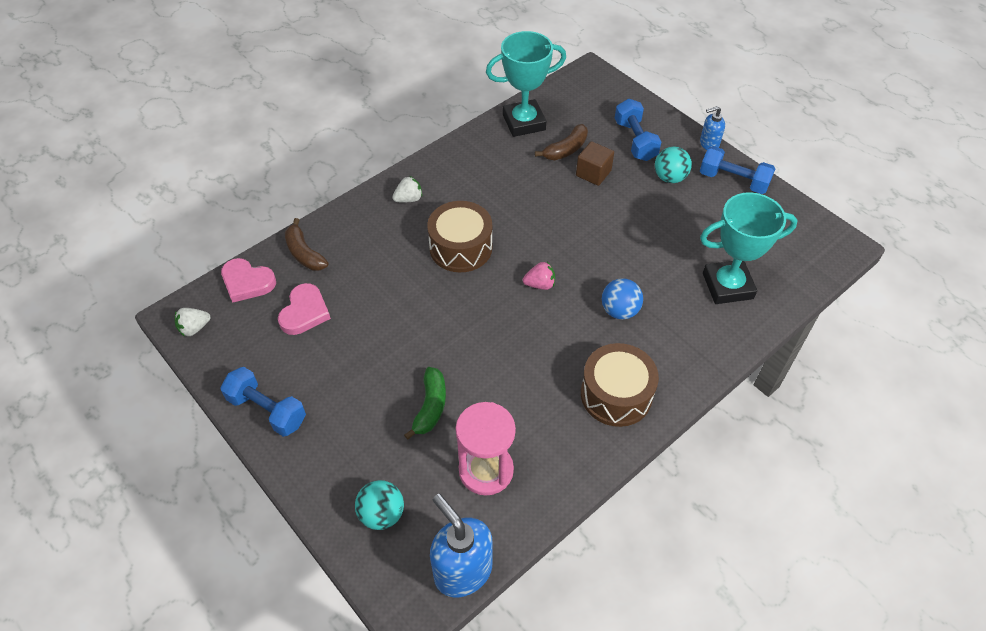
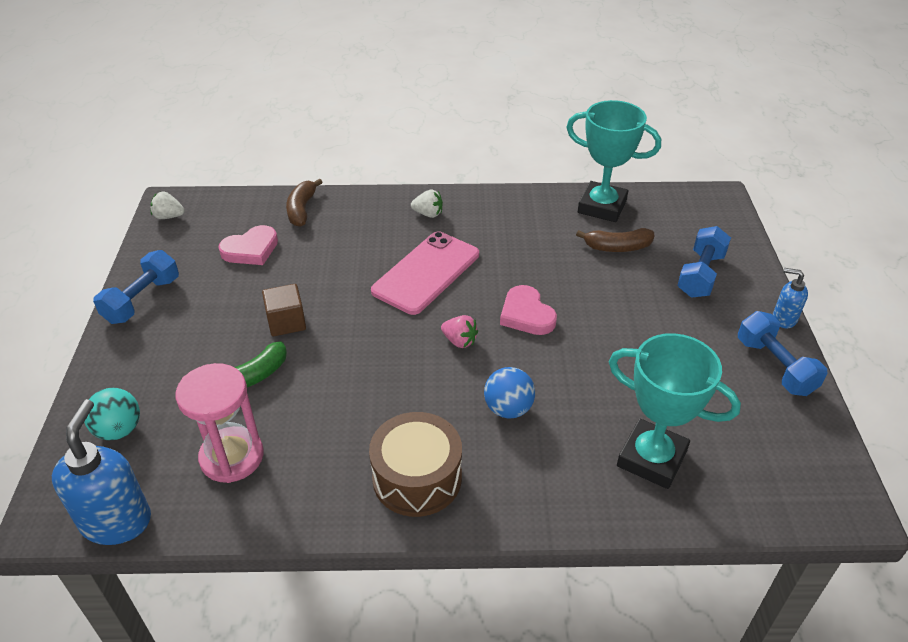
camera: 40 degrees right, 10 degrees down
(247, 282) = (239, 207): pink heart -> pink heart (526, 314)
(267, 410) = (142, 300): blue dumbbell -> blue dumbbell turned 45 degrees clockwise
(461, 247) = (426, 272): brown drum -> pink phone
(593, 173) = (622, 280): brown cube -> brown cube (286, 322)
(669, 178) = (701, 325): turquoise ball -> none

